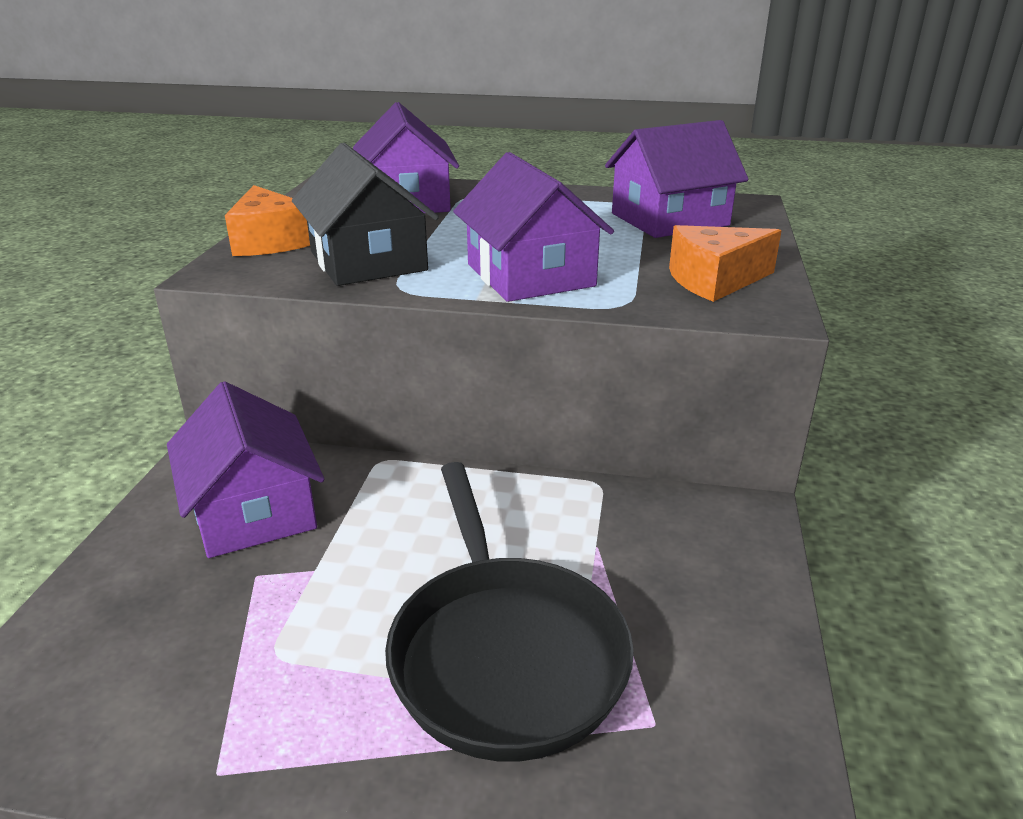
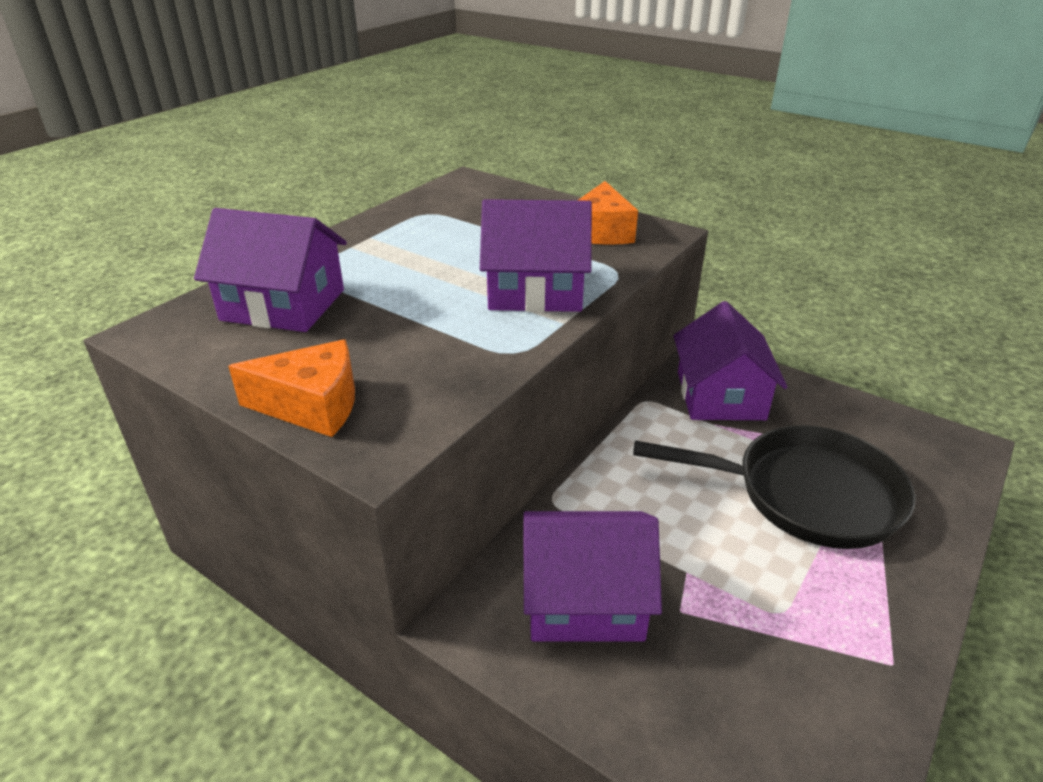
camera: 65 degrees left, 5 degrees up
(368, 261) = (432, 356): black house -> none
(670, 219) = (472, 212): purple house -> purple house (720, 395)

